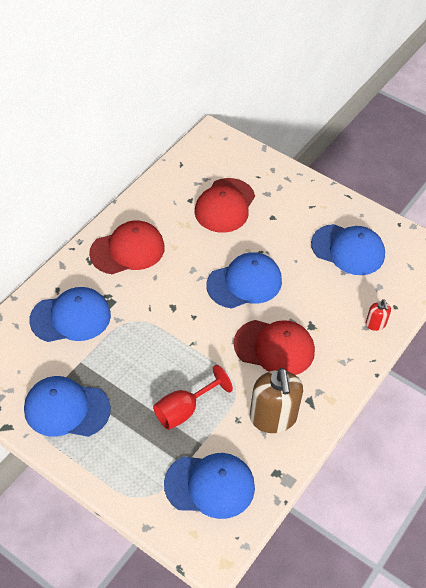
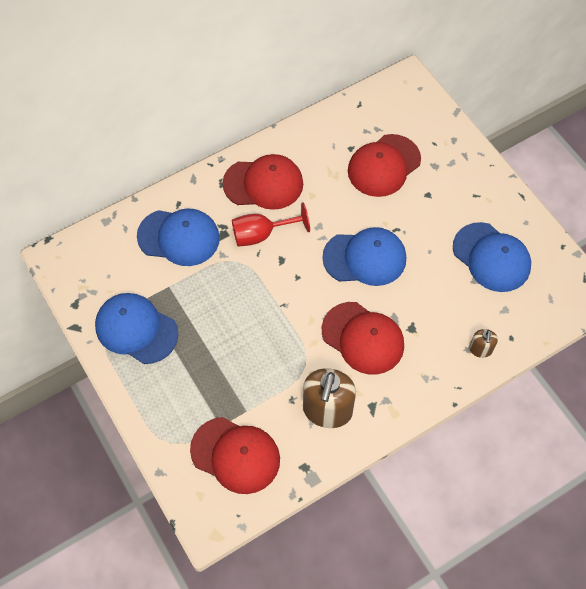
camera: 25 degrees right, 10 degrees up
(184, 410) = (245, 370): red goblet -> red goblet (261, 234)
(210, 485) = (235, 455): blue cap -> red cap
(375, 324) = (480, 349): red soap dispenser -> brown soap dispenser

